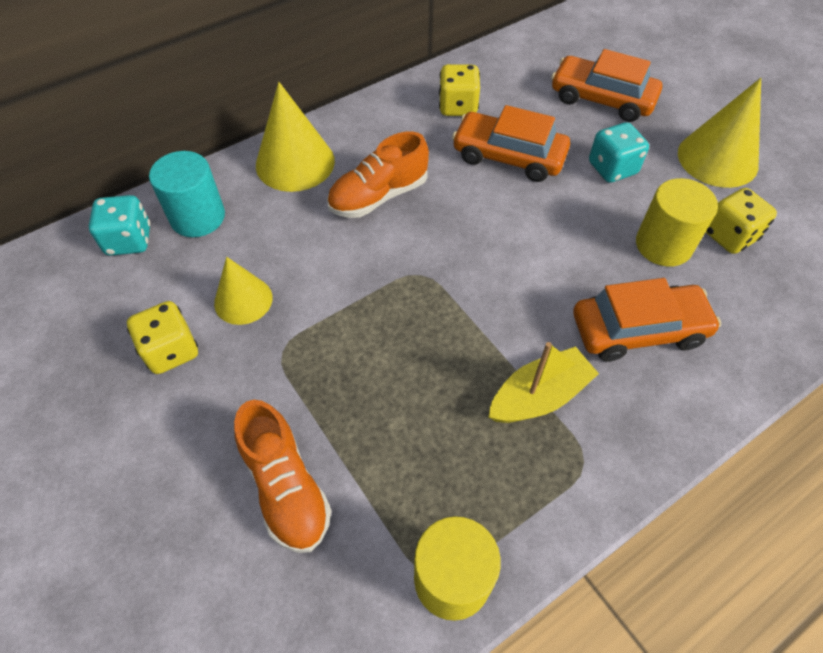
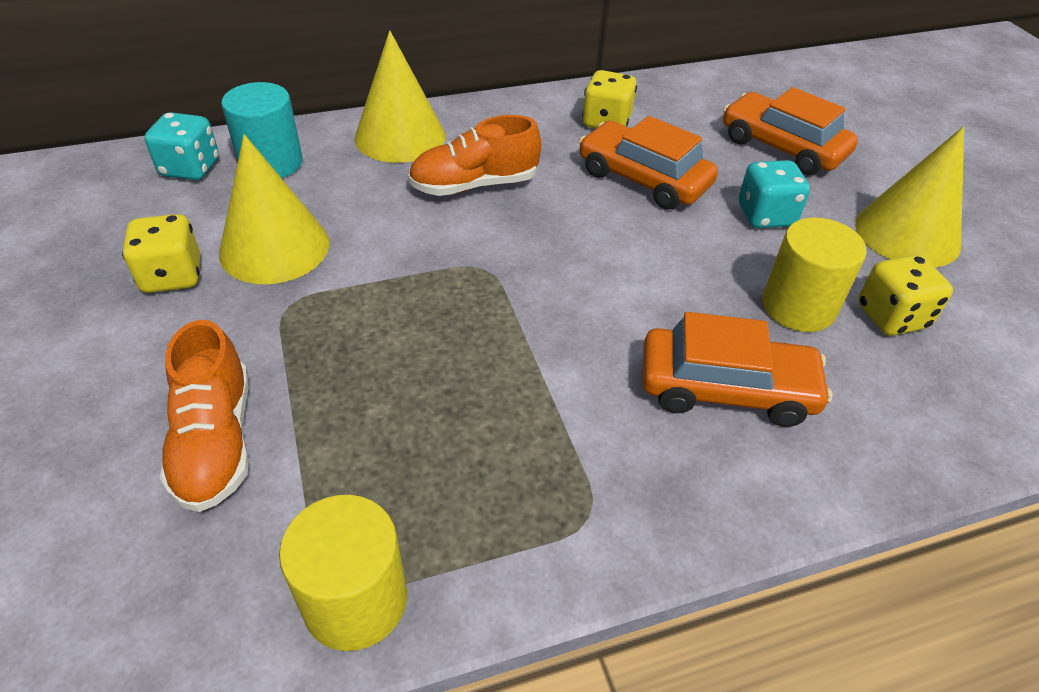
camera: 15 degrees right, 10 degrees down
(243, 300) = (274, 247): yellow cone -> yellow cone, size x1.59
(539, 396) = (565, 428): yellow boat -> none

